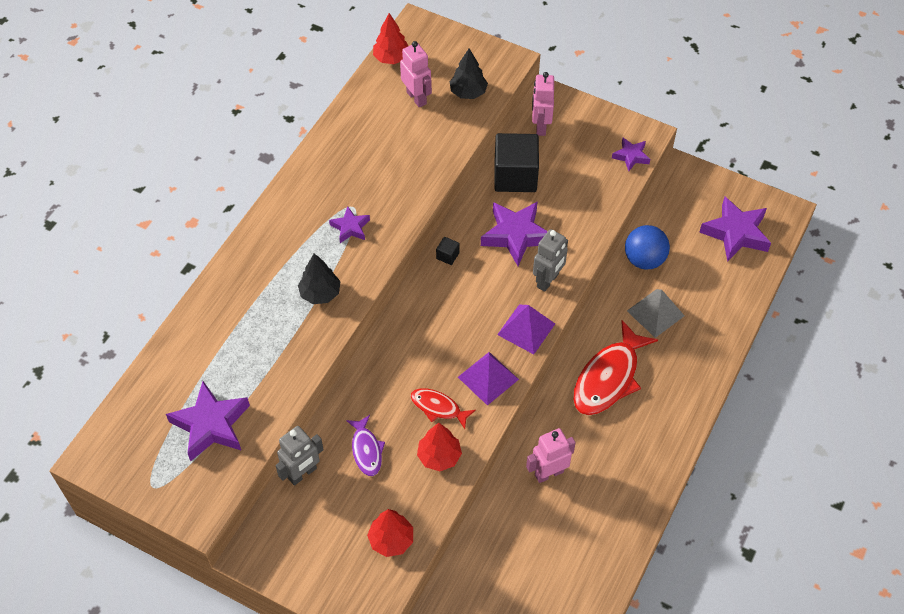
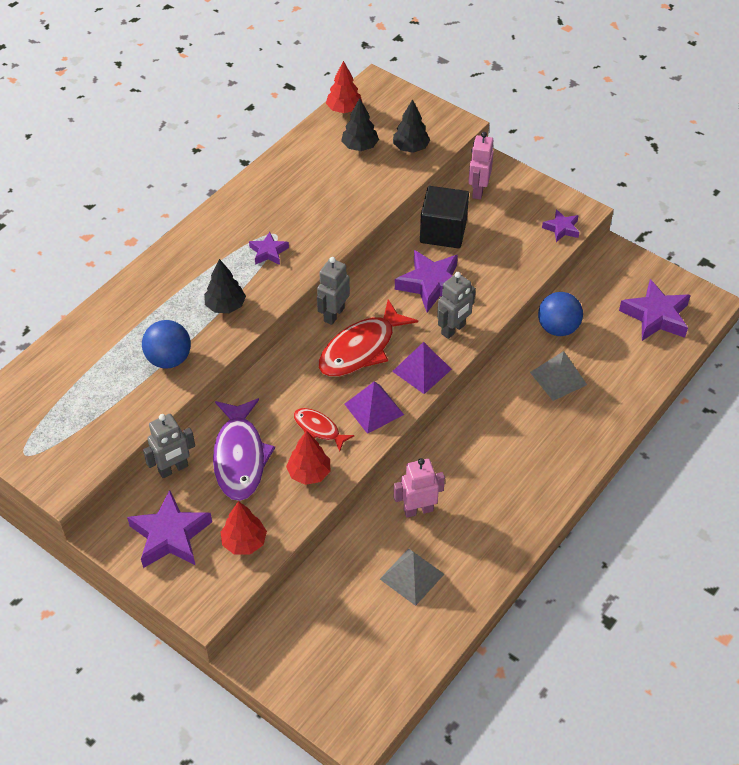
camera: 10 degrees right, 5 degrees down
(211, 425) = (93, 407): purple star -> purple star (170, 535)
(276, 360) = (169, 359): none -> blue ball
(366, 450) = (240, 457): purple fish -> purple fish, size x1.84
(416, 98) = (360, 146): pink robot -> black tree
(426, 282) = (334, 314): none -> grey robot
(447, 256) = (360, 294): black cube -> none
(557, 543) = (412, 576): none -> grey pyramid
(609, 378) = (498, 431): red fish -> red fish (361, 348)

